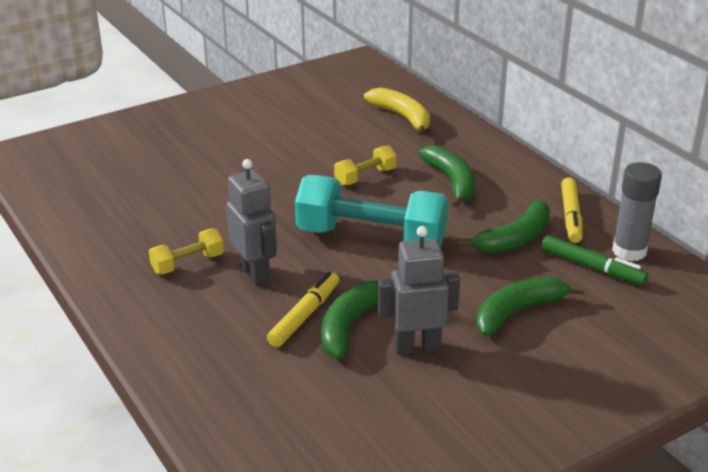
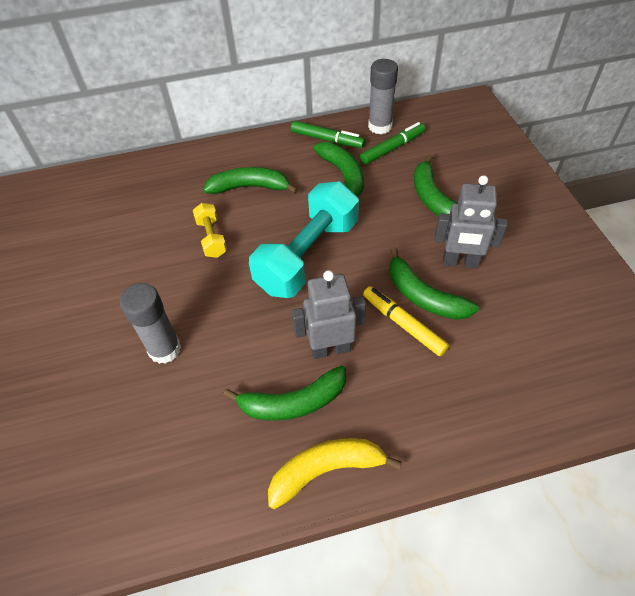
camera: 70 degrees left, 20 degrees up
(188, 263) = (293, 402): yellow dumbbell -> green banana
(222, 185) = (165, 349): none -> grey glue stick
(402, 117) = (127, 191): yellow banana -> yellow banana (326, 470)
(417, 346) = (460, 262): grey robot -> grey robot turned 90 degrees counterclockwise
(570, 216) = (327, 140): yellow marker -> green marker

